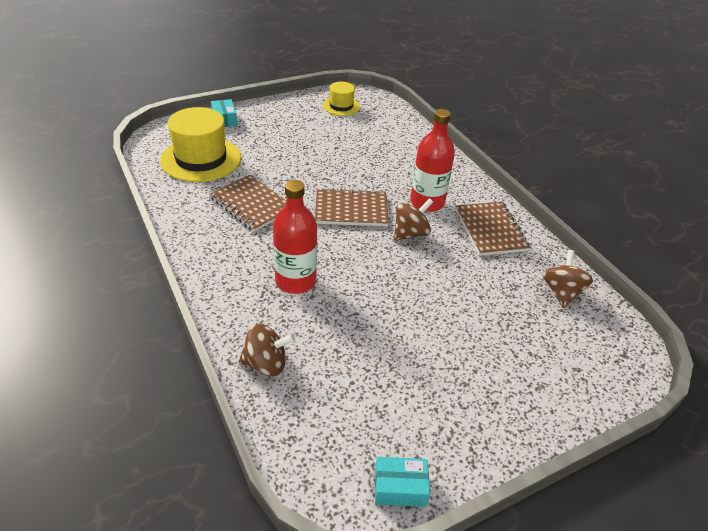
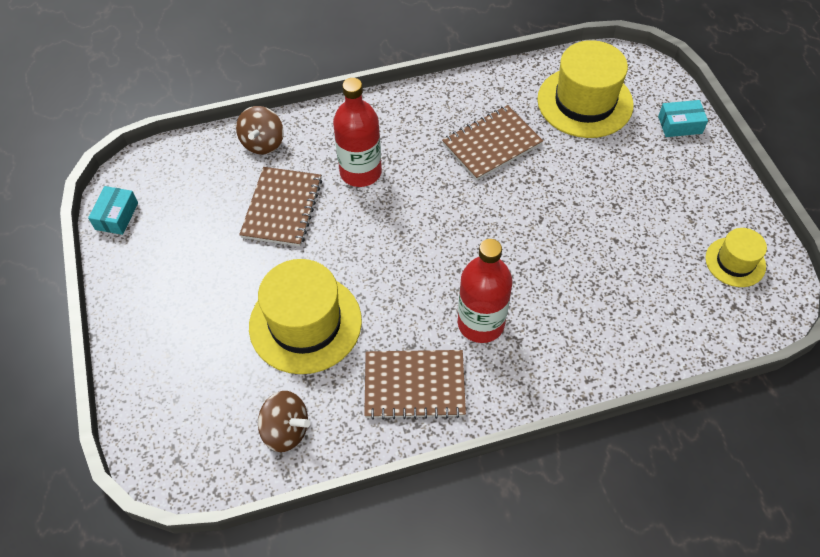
camera: 105 degrees right, 15 degrees up
(351, 209) = (473, 236): brown notebook -> brown notebook (282, 208)
(410, 233) = (420, 290): brown spinning top -> none
(467, 295) = (305, 323): none -> yellow hat

